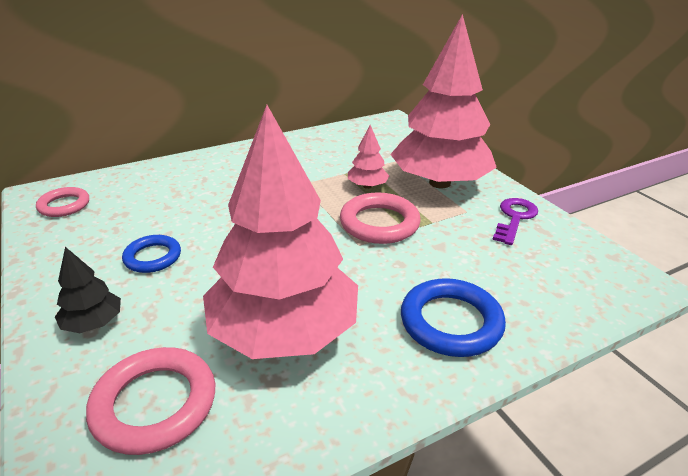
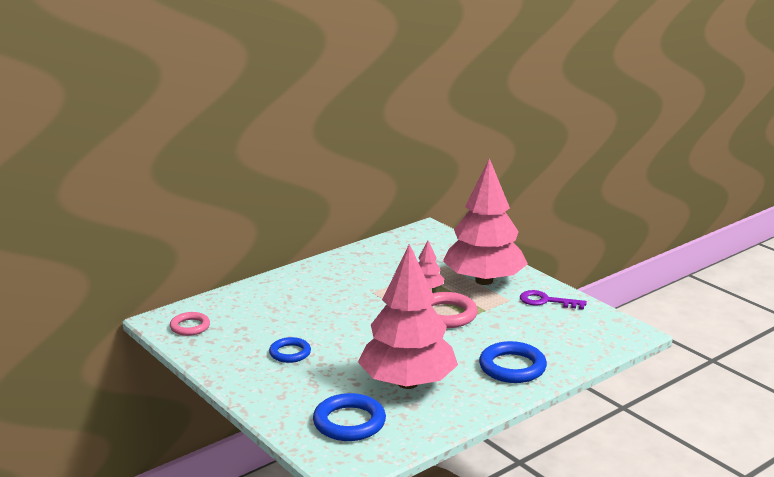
camera: 10 degrees left, 10 degrees down
(93, 323) = (280, 392): black tree -> none
(155, 404) = (349, 422): pink ring -> blue ring
(514, 218) = (546, 301): purple key -> purple key turned 90 degrees counterclockwise

